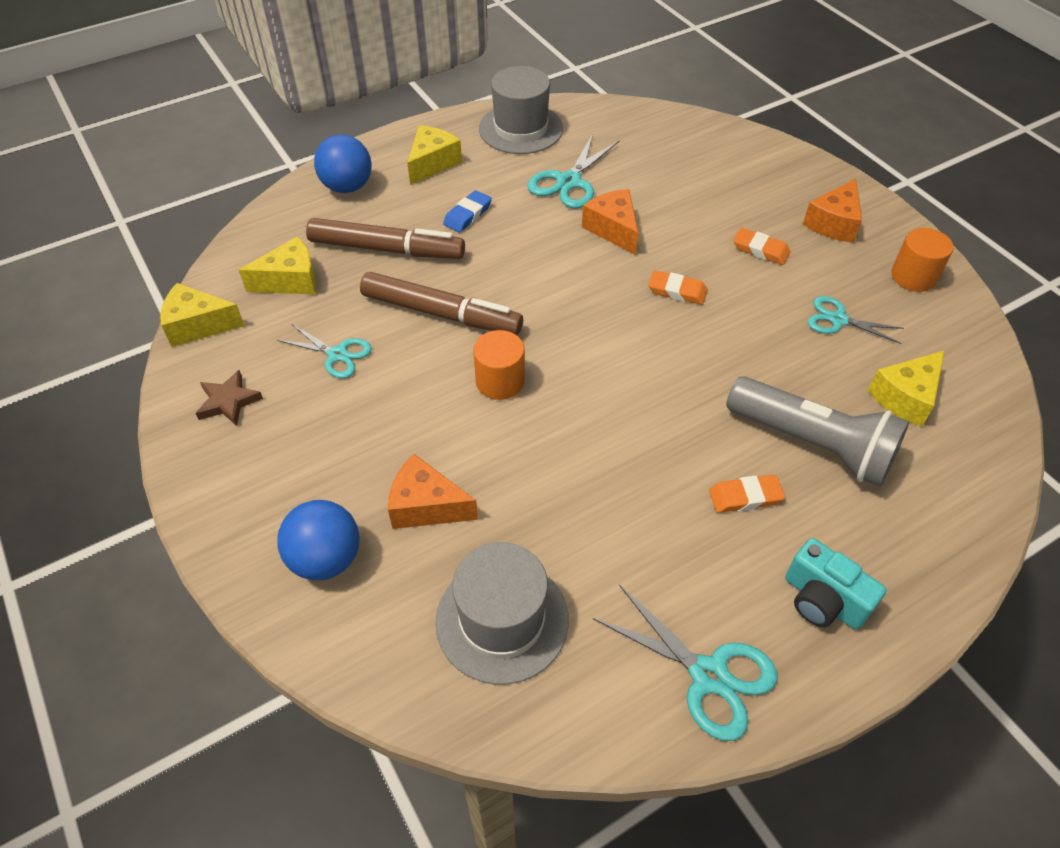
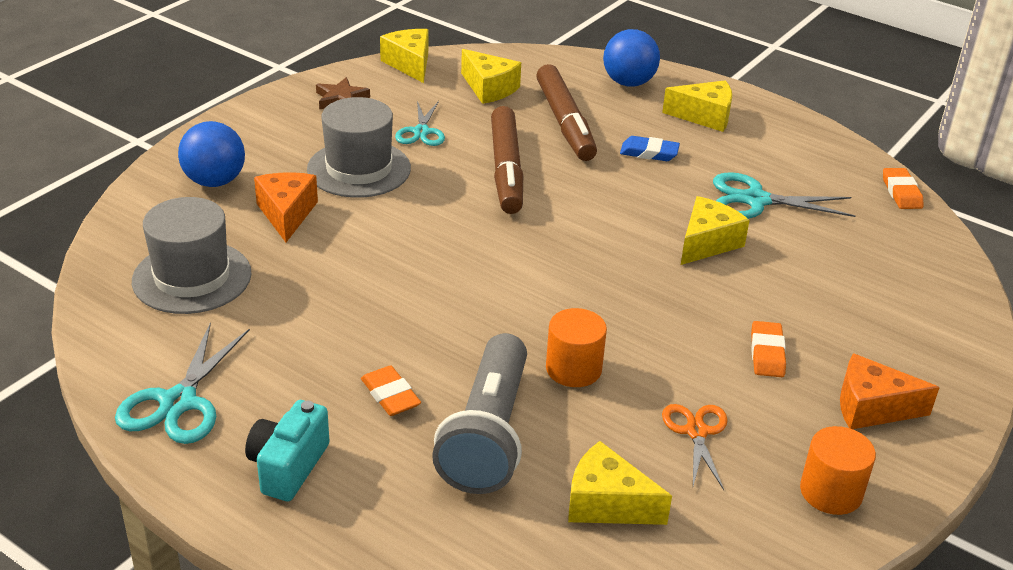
camera: 65 degrees right, 15 degrees down
(500, 381) = (445, 219): orange cylinder -> orange cylinder (573, 369)
(521, 128) = (811, 153): grey hat -> grey hat (359, 169)
(613, 229) = (707, 243): orange cheese -> yellow cheese
(677, 291) = (647, 303): orange eraser -> orange eraser (901, 192)
(838, 320) = (696, 432): turquoise scissors -> orange scissors

